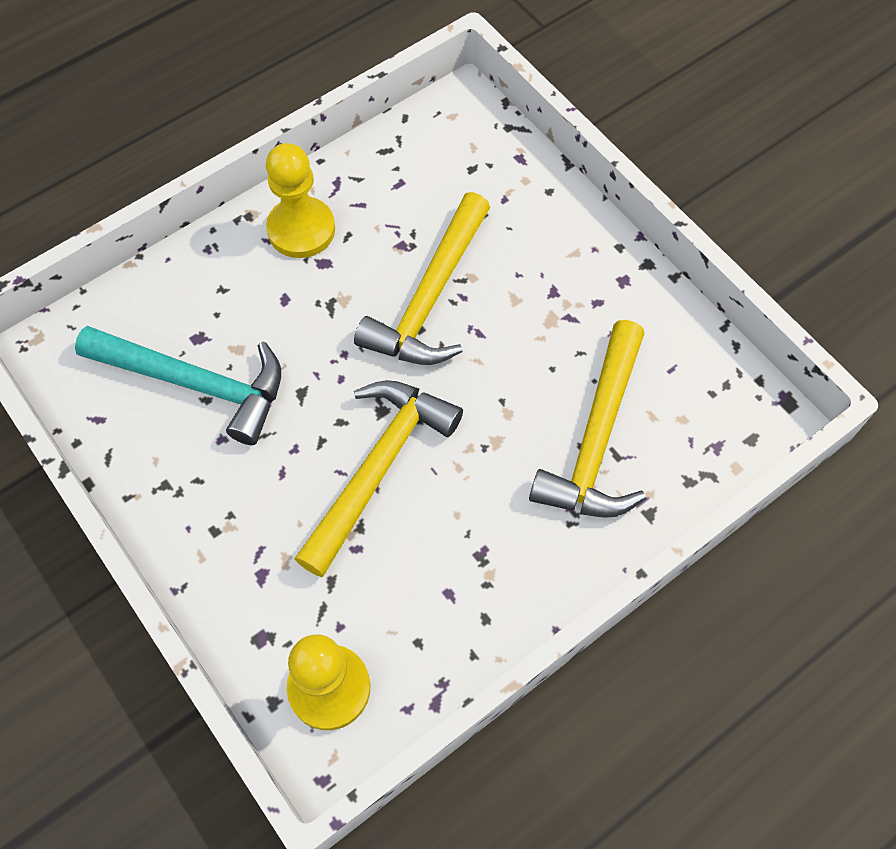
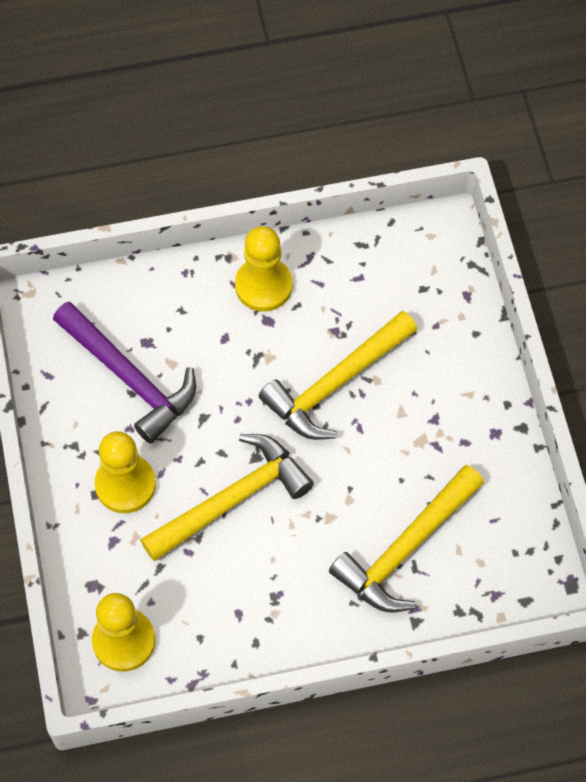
camera: 25 degrees right, 0 degrees up
(196, 384) = (130, 378): turquoise hammer -> purple hammer
(246, 504) = (125, 485): none -> yellow pawn

